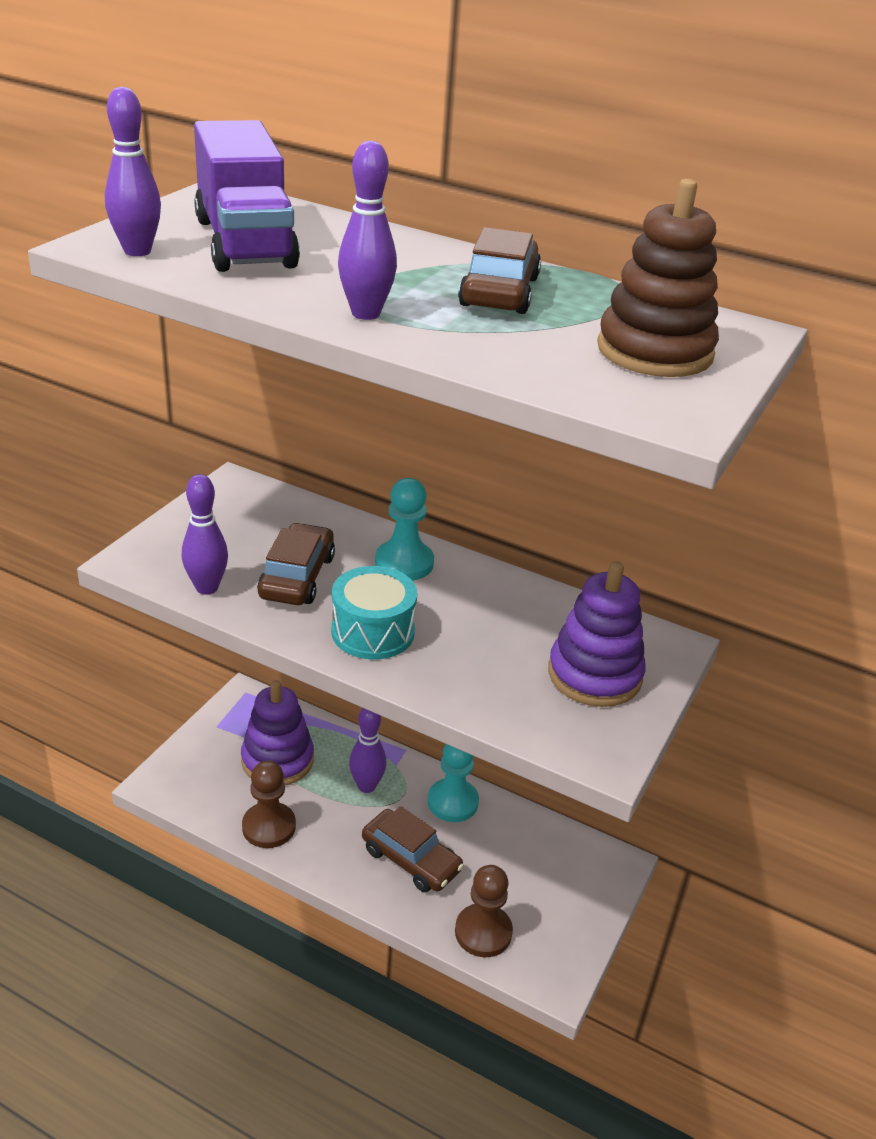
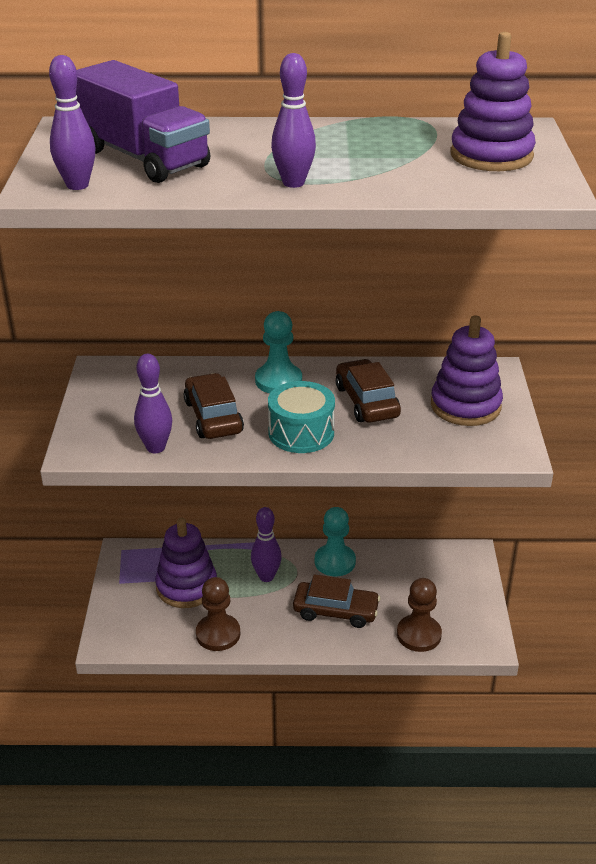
camera: 25 degrees left, 0 degrees up
(499, 292) = (354, 144): brown car -> brown car (367, 401)
(654, 351) = (491, 155): brown stacking toy -> purple stacking toy

